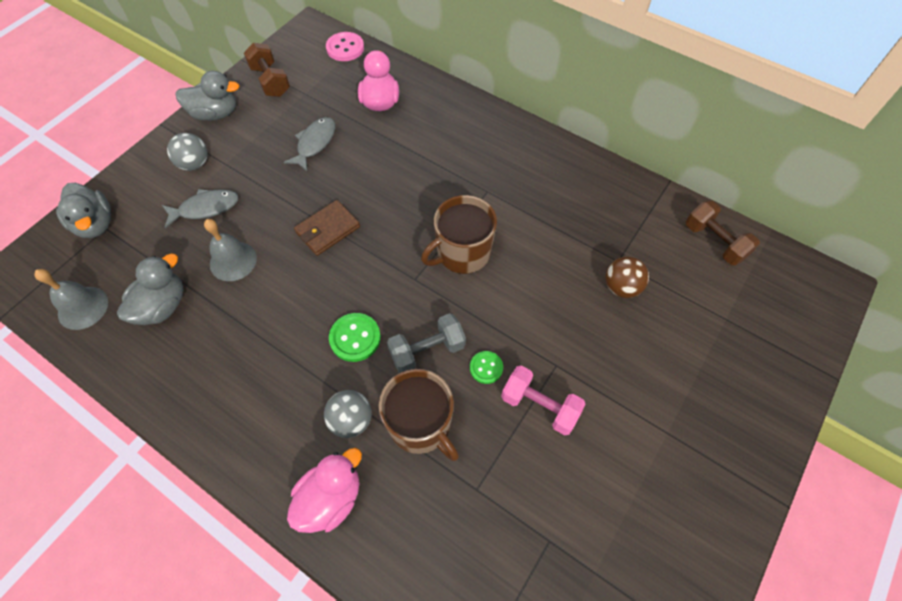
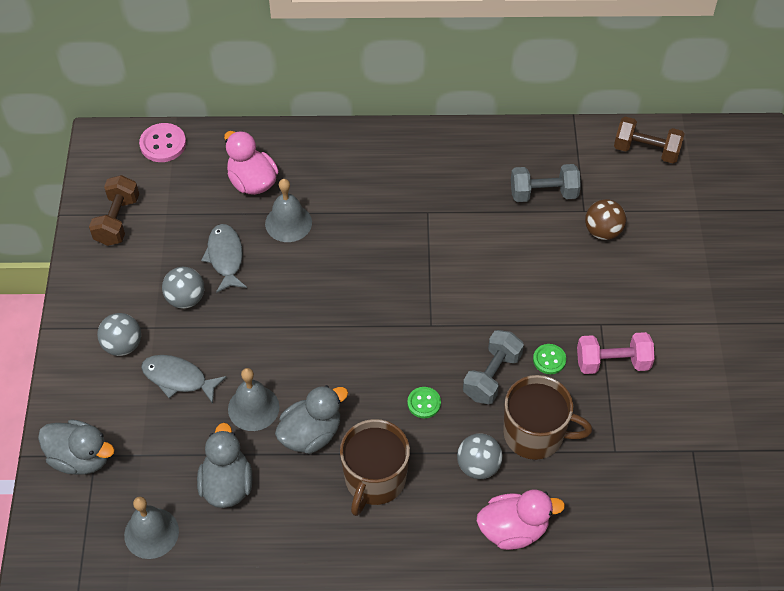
camera: 35 degrees left, 5 degrees down
(206, 208) = (178, 378): grey fish -> grey fish turned 105 degrees counterclockwise
(215, 113) = (92, 285): grey duck -> grey duck (311, 434)
(263, 156) = (186, 299): none -> grey ball
(270, 81) = (117, 220): brown dumbbell -> brown dumbbell turned 75 degrees clockwise
(327, 230) = (315, 329): brown wallet -> none
(330, 498) = (513, 529): pink duck -> pink duck turned 75 degrees clockwise
(355, 338) = (424, 403): green button -> green button, size x0.64
(379, 143) = (288, 223): none -> grey bell
(462, 253) = (452, 279): brown mug -> brown mug (374, 479)
(594, 228) = (543, 193): none -> grey dumbbell

